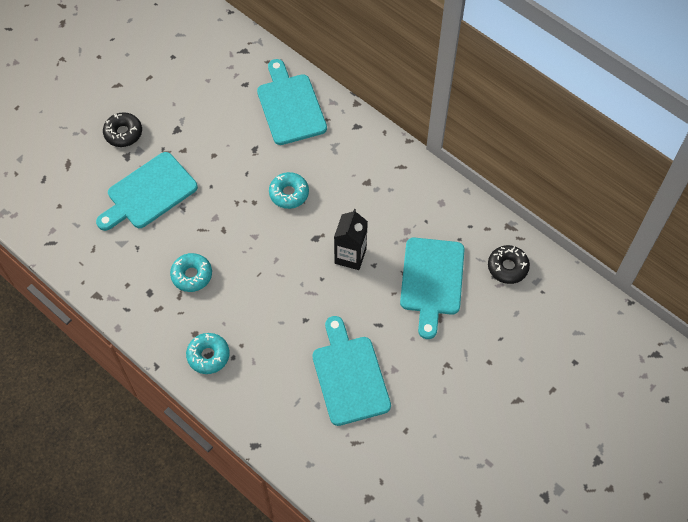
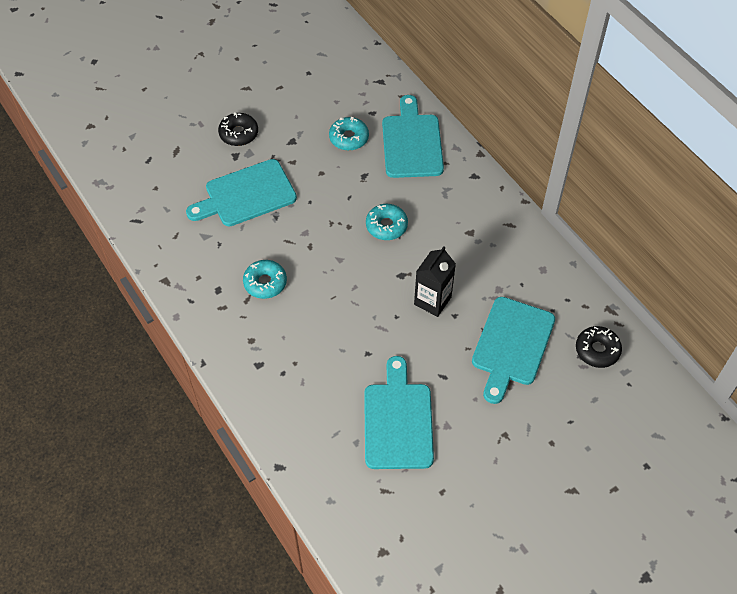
camera: 15 degrees right, 5 degrees down
(208, 356) = (258, 365): turquoise donut -> turquoise donut (349, 138)

